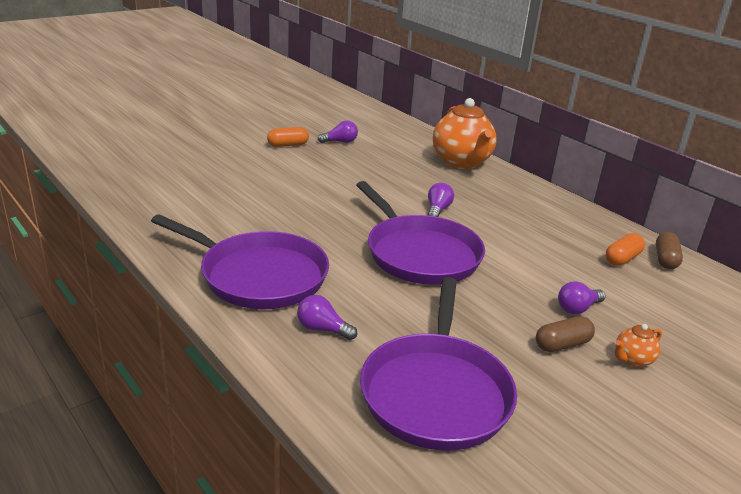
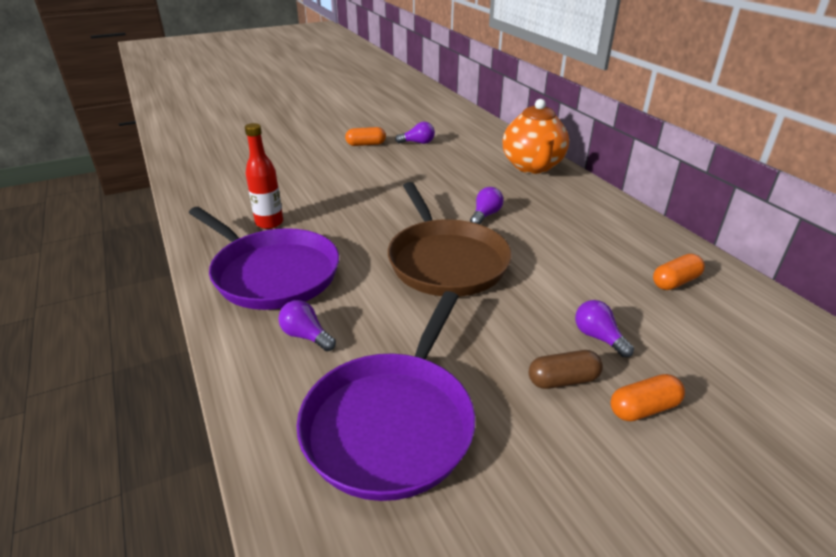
camera: 15 degrees right, 5 degrees up
(229, 228) = (269, 223): none -> red bottle
(419, 253) = (445, 261): purple pan -> brown pan
(577, 308) = (598, 337): purple light bulb -> purple light bulb turned 75 degrees clockwise
(632, 359) = (643, 408): orange teapot -> orange capsule
(665, 259) = (729, 286): brown capsule -> none

